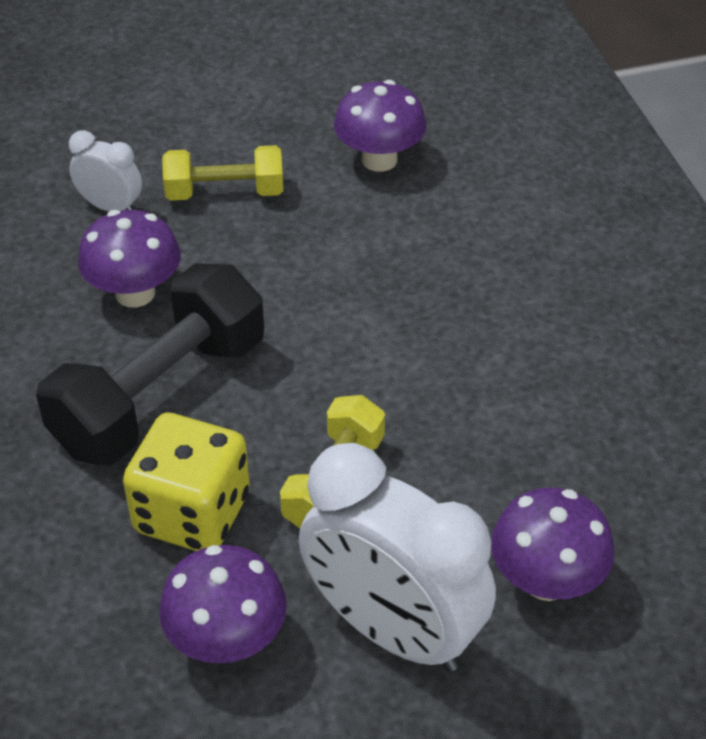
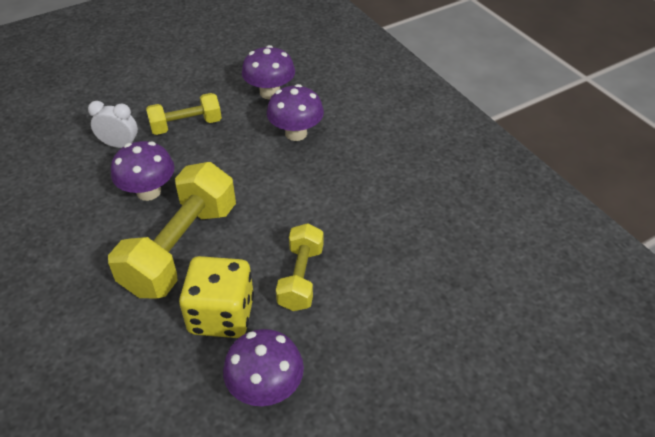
camera: 15 degrees left, 0 degrees up
(160, 395) = (181, 248): black dumbbell -> yellow dumbbell
(392, 630) = (363, 358): white clock -> none
(546, 580) = (440, 308): purple mushroom -> purple mushroom (296, 133)

